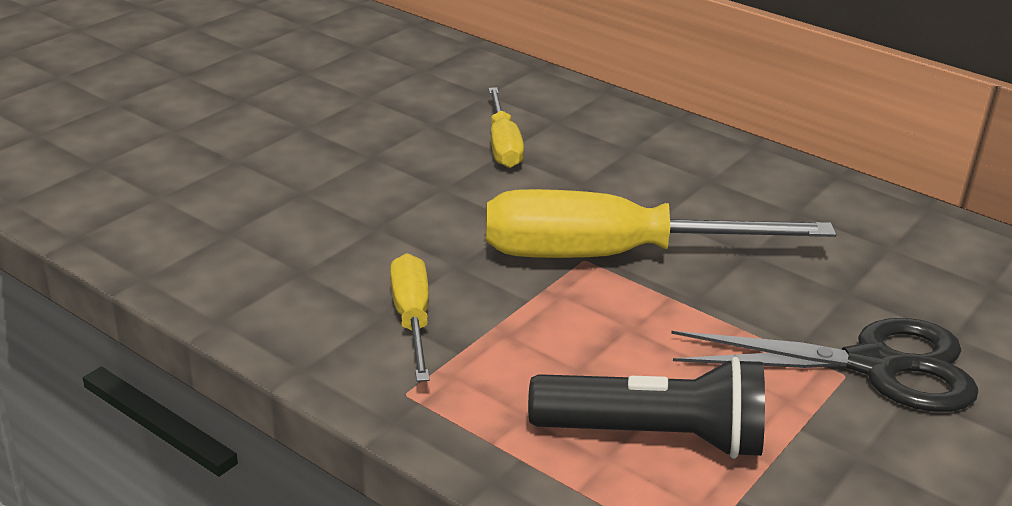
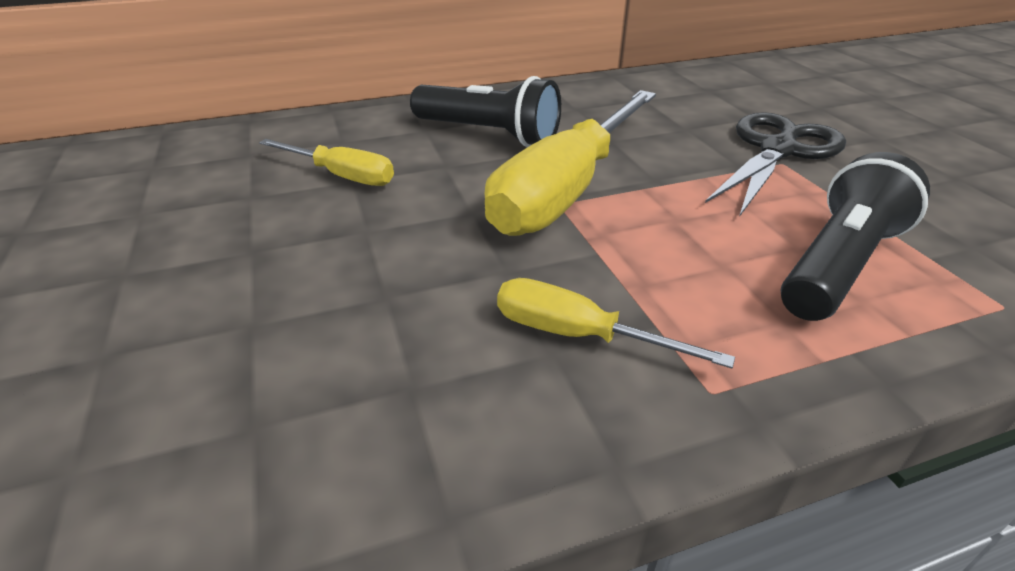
camera: 55 degrees left, 5 degrees up
(665, 183) = (489, 134): none -> black flashlight

